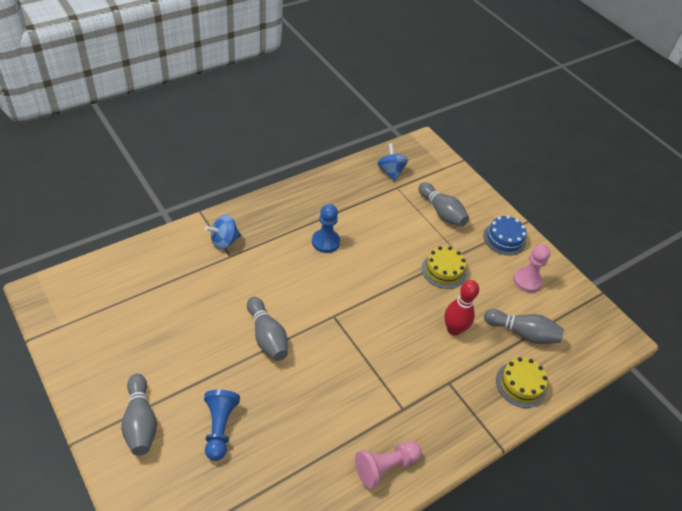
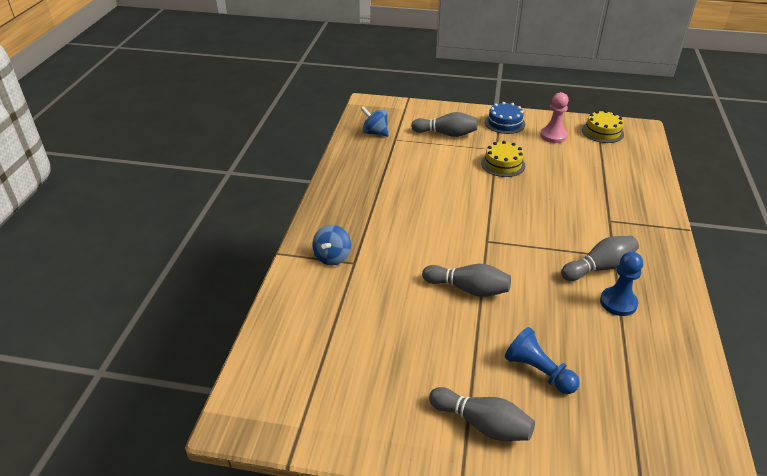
camera: 40 degrees left, 10 degrees down
(325, 242) = (405, 203): blue pawn -> blue pawn (618, 303)
(385, 466) = (659, 295): pink pawn -> none
(453, 329) = (563, 191): red bowling pin -> none
(521, 384) = (641, 190): yellow cake -> yellow cake (602, 132)
(522, 333) = (597, 164): grey bowling pin -> grey bowling pin (599, 267)

